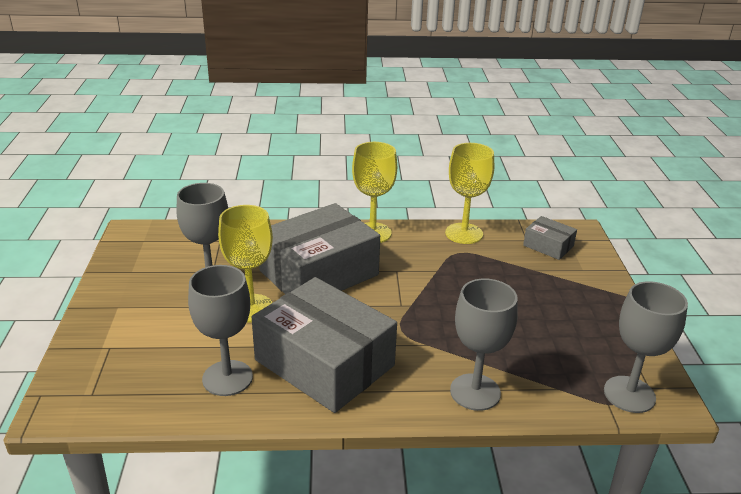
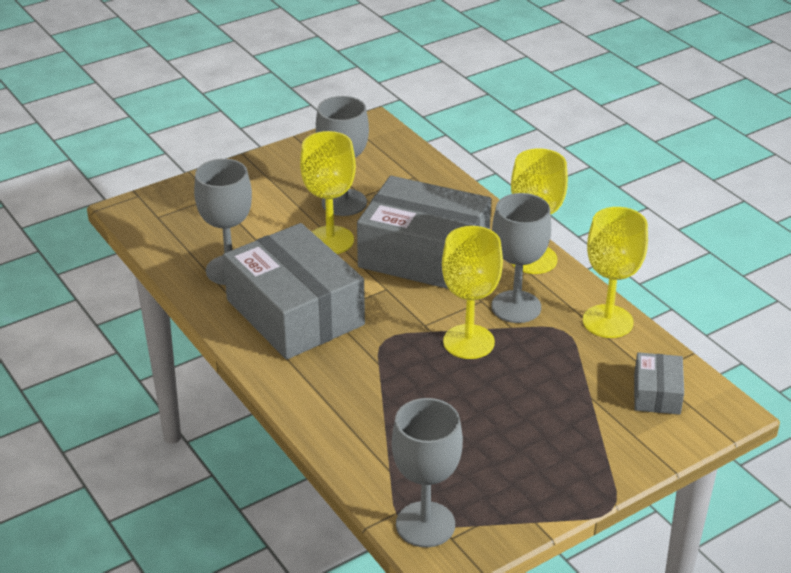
camera: 60 degrees right, 5 degrees up
(324, 363) = (295, 312): grey box -> grey box turned 45 degrees counterclockwise
(438, 294) = (468, 342): none -> yellow goblet
(475, 392) = (335, 416): grey goblet -> grey goblet (516, 307)

